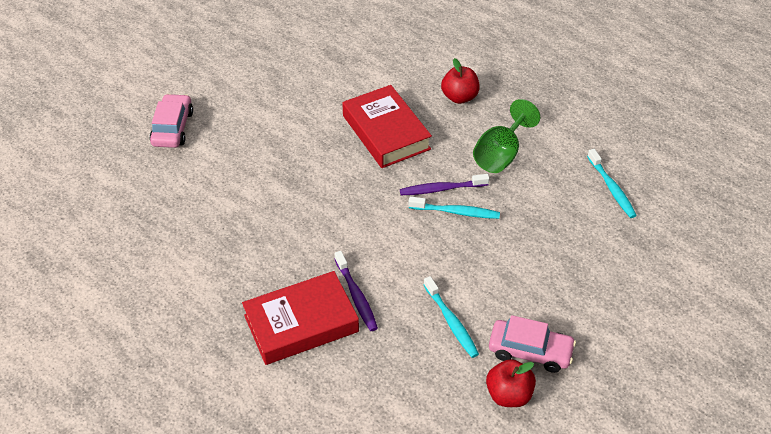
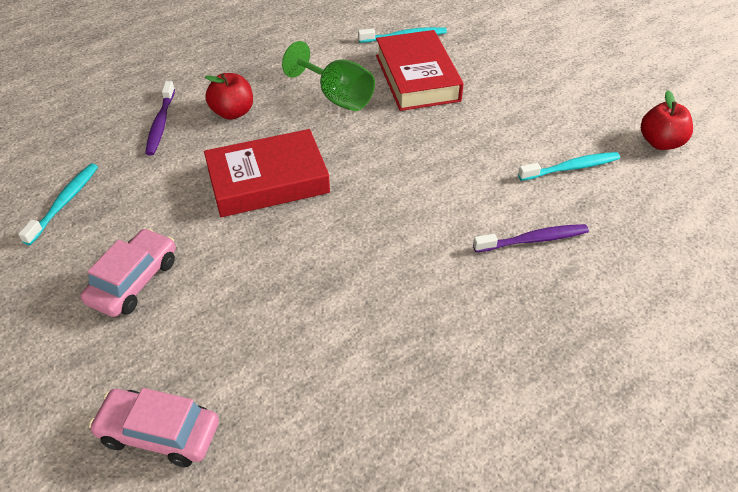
camera: 80 degrees left, 0 degrees up
(301, 323) = (576, 296): red book -> red book (417, 78)
(441, 189) = (377, 147): purple toothbrush -> purple toothbrush (161, 124)
(456, 212) = (415, 142): turquoise toothbrush -> turquoise toothbrush (64, 202)
(530, 351) = (606, 120): pink car -> pink car (134, 281)

